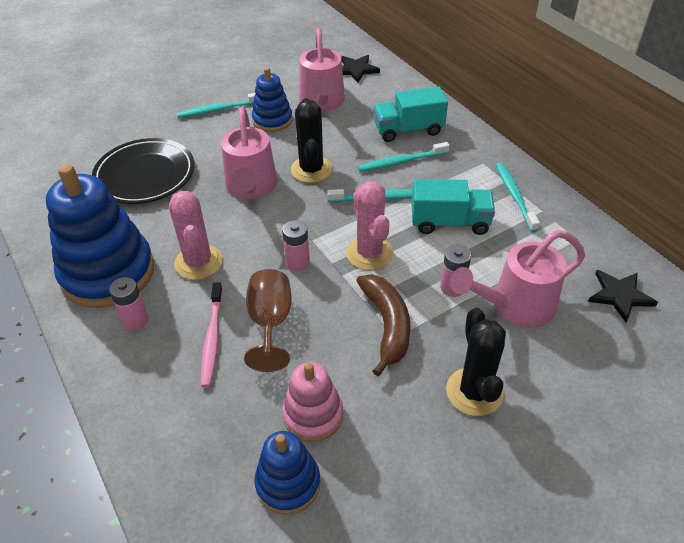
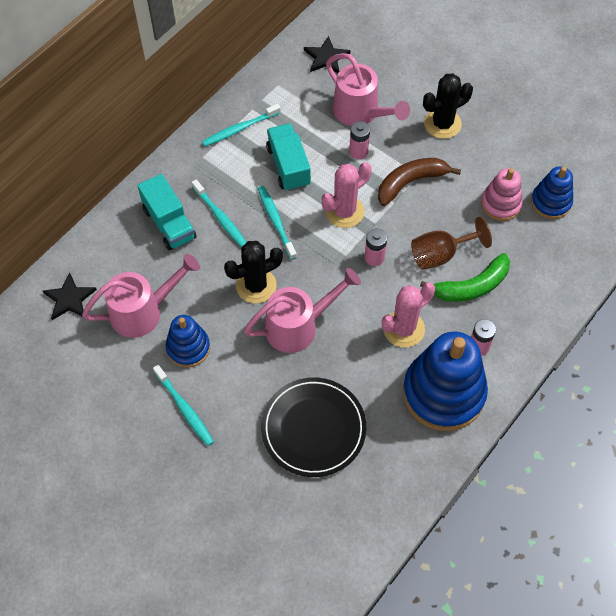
camera: 110 degrees left, 15 degrees up
(212, 339) = (471, 286): pink toothbrush -> green banana

